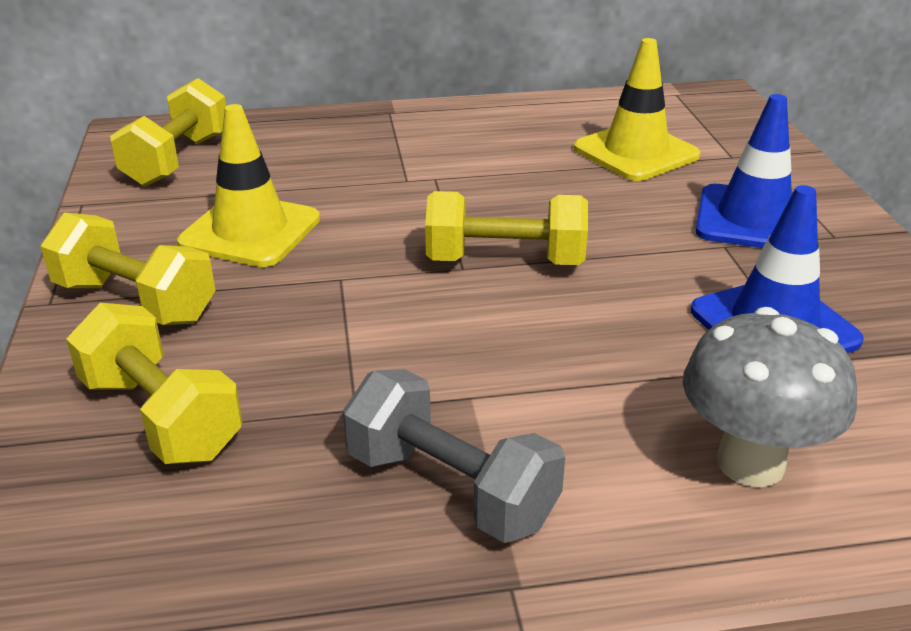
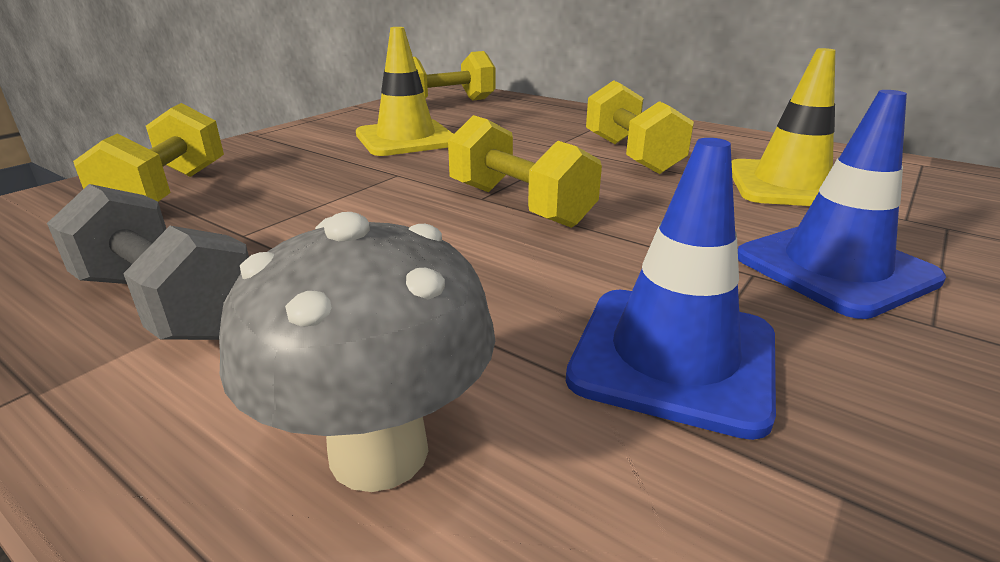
camera: 45 degrees right, 5 degrees down
(135, 302) = (284, 146): yellow dumbbell -> yellow dumbbell (631, 155)
(451, 488) = (167, 305): grey dumbbell -> grey dumbbell turned 45 degrees counterclockwise

